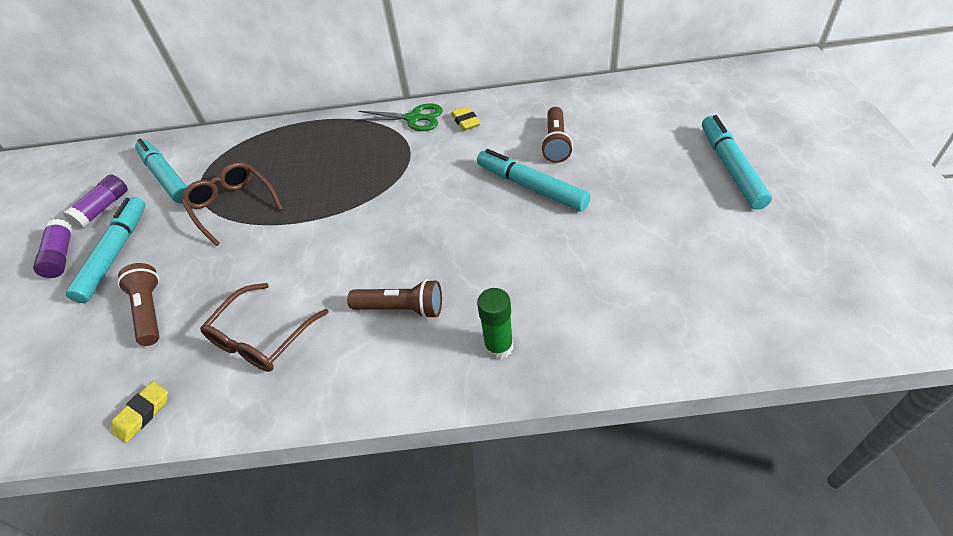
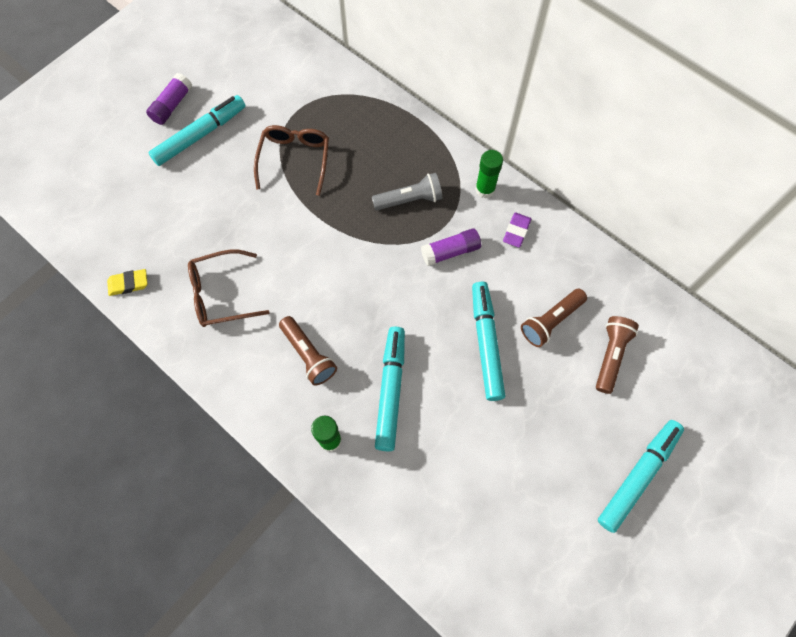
camera: 40 degrees right, 20 degrees up
(103, 208) = (223, 81): purple glue stick -> purple glue stick (450, 251)
(150, 311) = (184, 208): brown flashlight -> brown flashlight (611, 356)
(166, 177) = (279, 85): turquoise marker -> turquoise marker (390, 390)
(364, 160) = (409, 200): none -> grey flashlight
(413, 118) = (485, 189): green scissors -> green glue stick
(465, 121) = (516, 231): yellow eraser -> purple eraser

